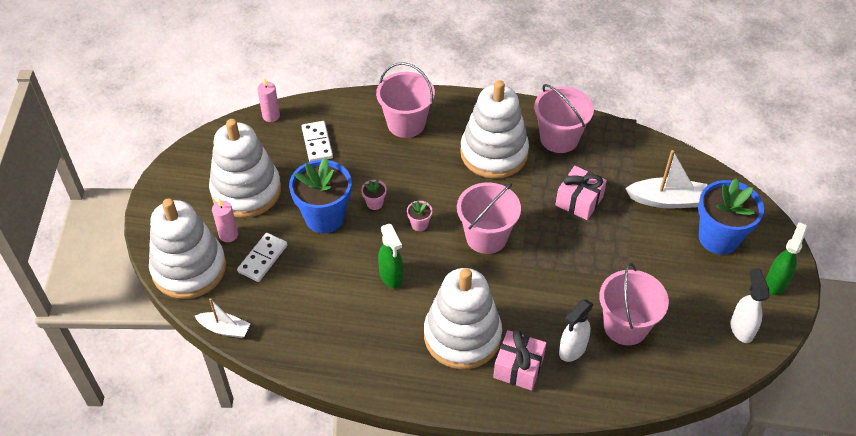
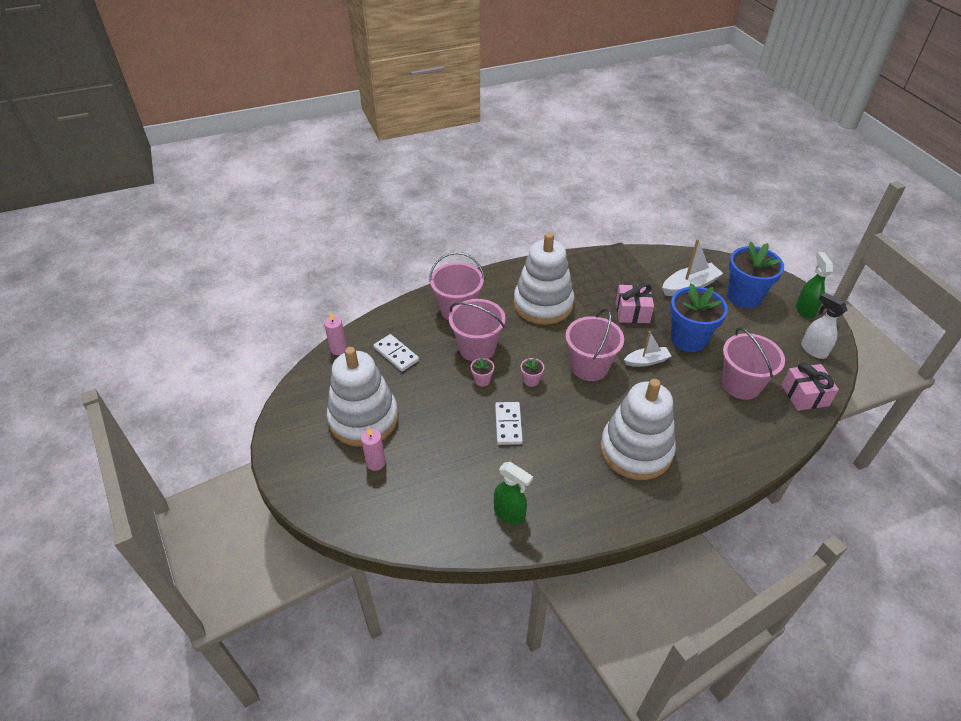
camera: 30 degrees left, 5 degrees down
(189, 268) = (361, 509): white stacking toy -> none
(224, 329) = (436, 546): white boat -> white boat (646, 361)
(263, 259) = (423, 468): white domino -> white domino (508, 424)
(324, 217) = (449, 409): blue flower pot -> blue flower pot (688, 339)
(391, 277) = (543, 431): green spray bottle -> green spray bottle (510, 514)
(518, 367) = (697, 453): pink gift -> pink gift (804, 395)
(559, 138) = (581, 275): pink bucket -> pink bucket (477, 348)
(572, 350) = (721, 420): white spray bottle -> none

